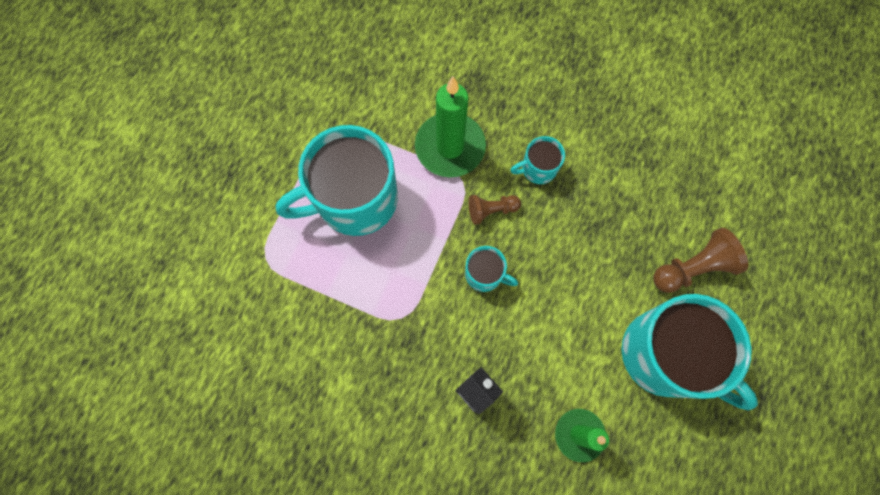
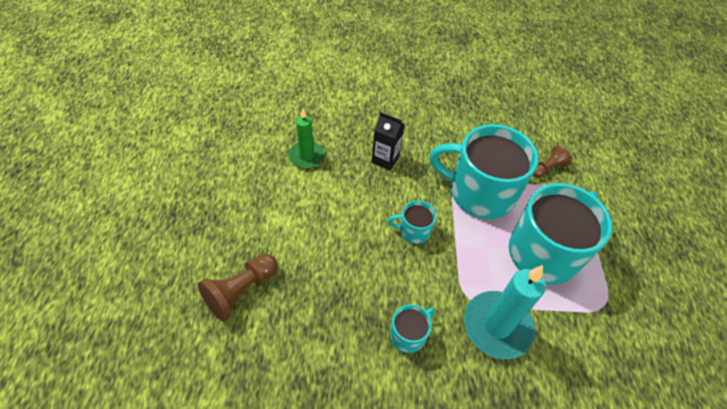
camera: 155 degrees right, 20 degrees down
(450, 147) = (497, 326): green candle -> turquoise candle
(491, 210) = (432, 281): brown pawn -> brown pawn (547, 168)
(665, 355) = (254, 219): turquoise mug -> turquoise mug (479, 193)

